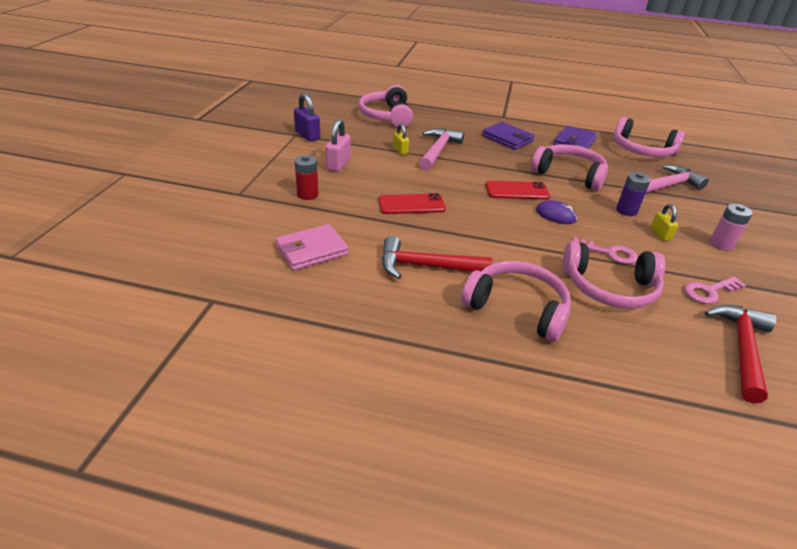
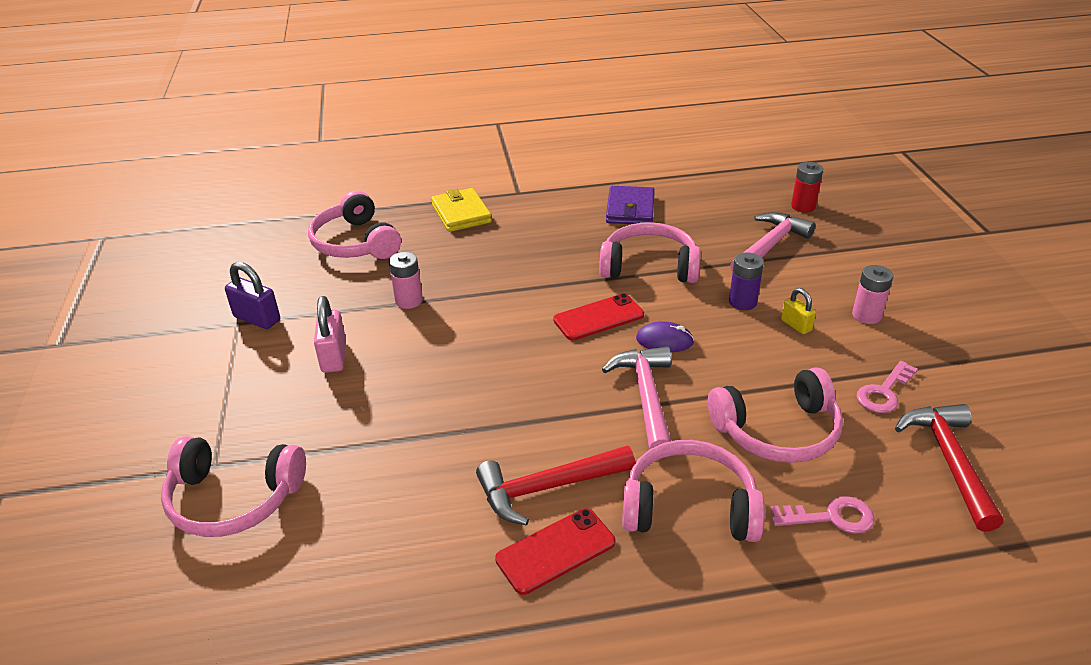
camera: 20 degrees left, 0 degrees up
(307, 194) = (319, 428): red battery -> red battery (803, 206)
(312, 250) = (380, 523): pink wallet -> none
(400, 150) = (409, 301): yellow padlock -> pink battery
(411, 205) = (475, 391): red phone -> red phone (556, 551)
(438, 150) = (461, 282): pink hammer -> pink hammer (646, 397)
(460, 118) = (461, 213): none -> yellow wallet
(507, 138) = (543, 230): purple wallet -> none
(609, 253) = (753, 377): pink key -> pink key (831, 517)
(642, 150) = (716, 195): pink headphones -> pink headphones (233, 499)

